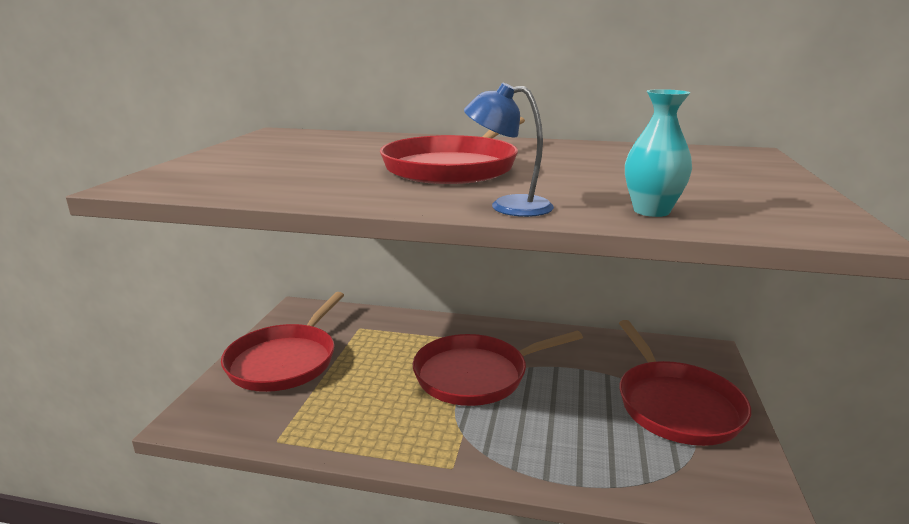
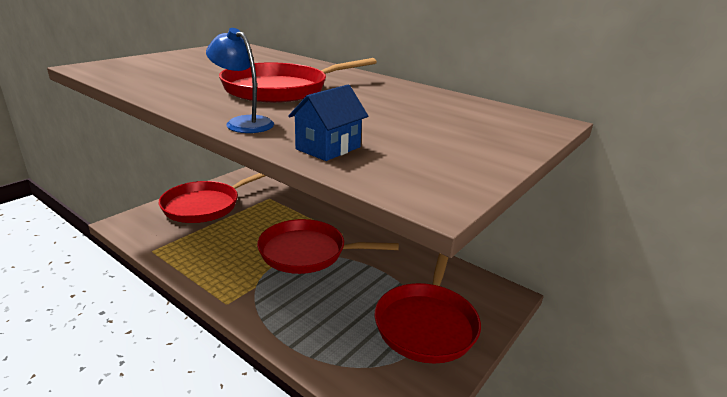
camera: 25 degrees right, 5 degrees up
(651, 211) = (328, 148): turquoise vase -> blue house

